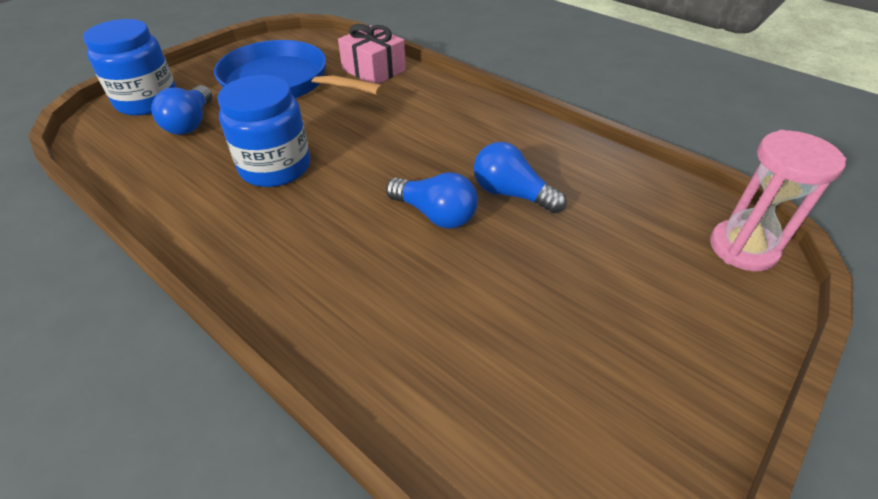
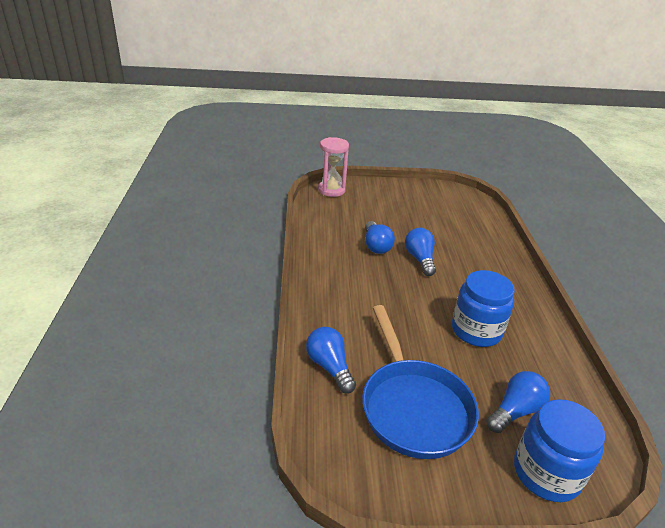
camera: 135 degrees left, 10 degrees down
(374, 70) = (329, 367): pink gift -> blue light bulb

